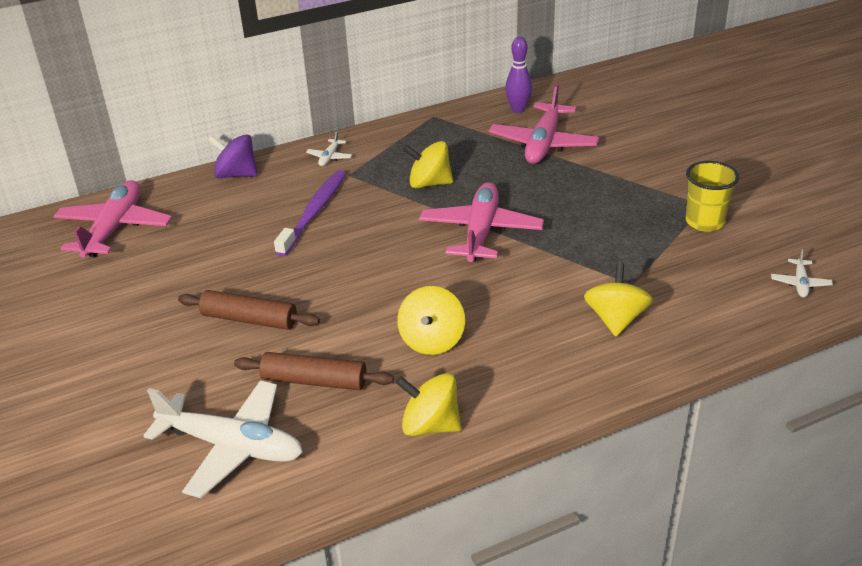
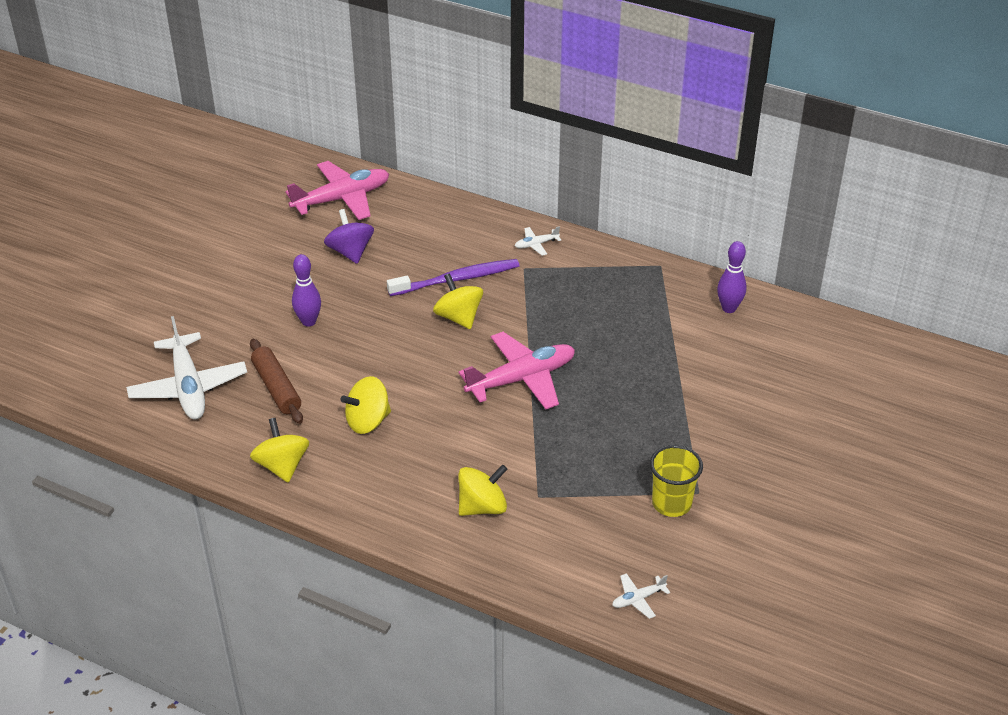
camera: 50 degrees right, 5 degrees up
(236, 175) = (462, 213): purple spinning top -> purple spinning top (350, 252)
(249, 319) = (308, 321): brown rolling pin -> purple bowling pin
(429, 183) = (558, 317): yellow spinning top -> yellow spinning top (458, 317)
(543, 144) = (689, 351): pink plane -> none

